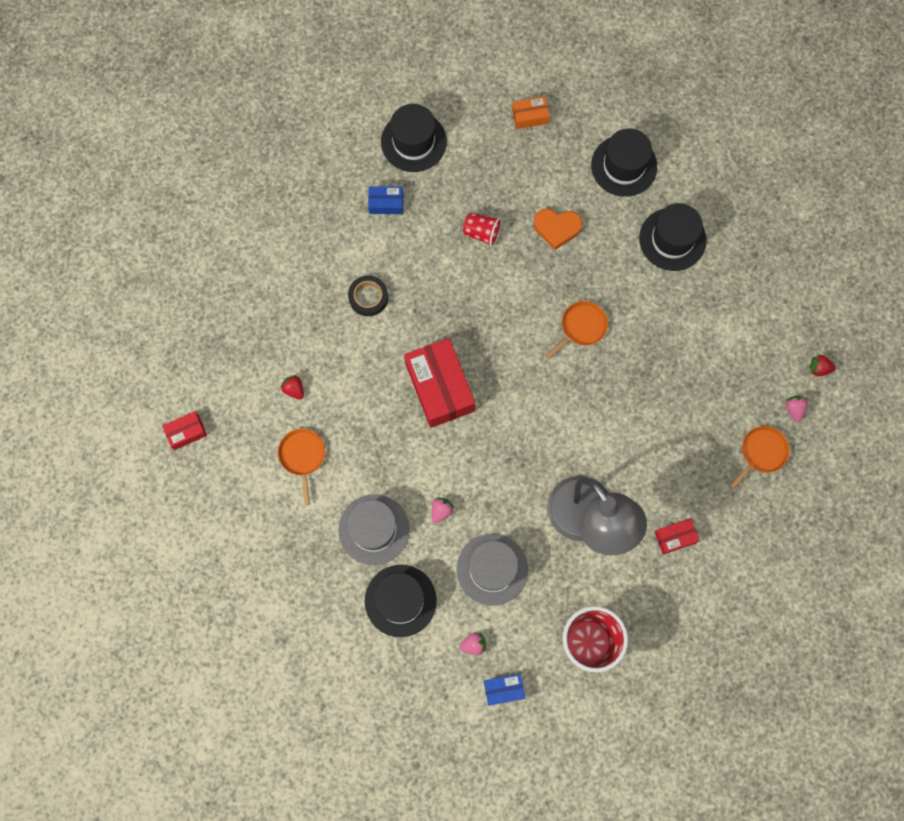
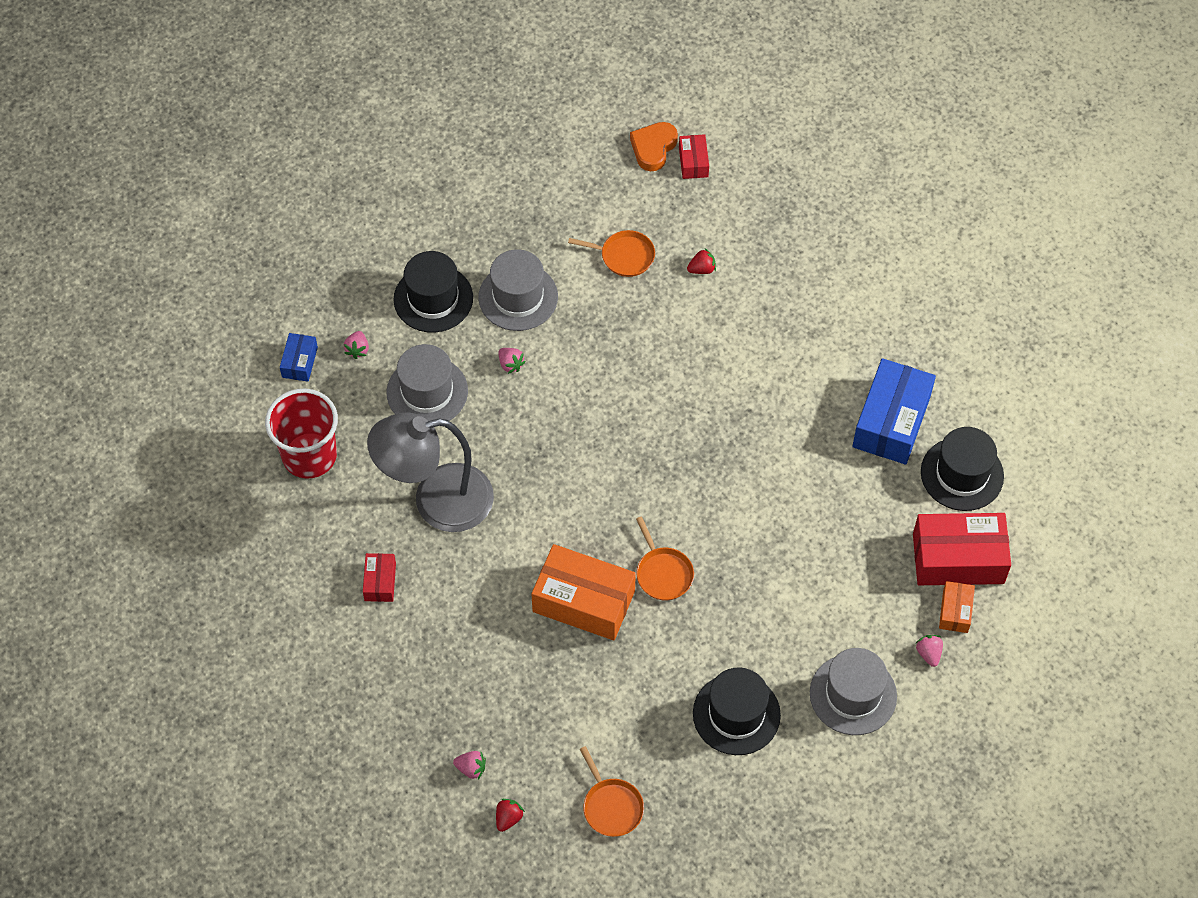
camera: 110 degrees right, 15 degrees down
(368, 297) = (782, 369): black tape -> none
(386, 203) = (891, 421): blue box -> blue box, size x2.04
(440, 387) = (648, 406): red box -> red box (958, 558)
(482, 233) = (819, 508): red cup -> none
(557, 228) = (796, 590): orange heart -> orange heart (653, 148)
(571, 125) = (928, 653): none -> pink strawberry
(624, 166) = (853, 694): black hat -> grey hat
(628, 377) = (583, 601): none -> orange box
(761, 453) = (435, 711): orange pan -> orange pan (611, 806)

